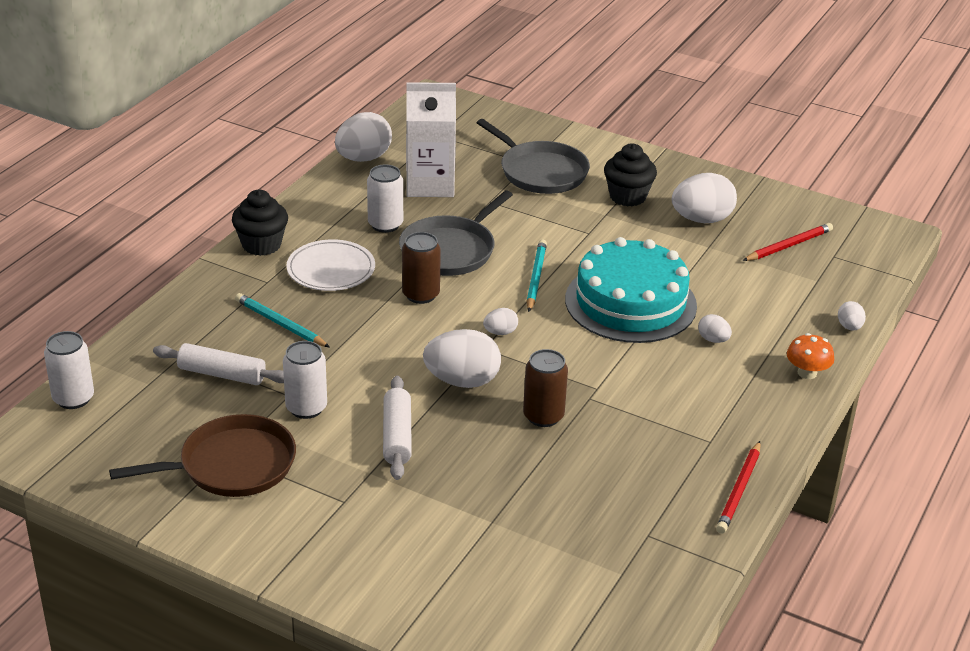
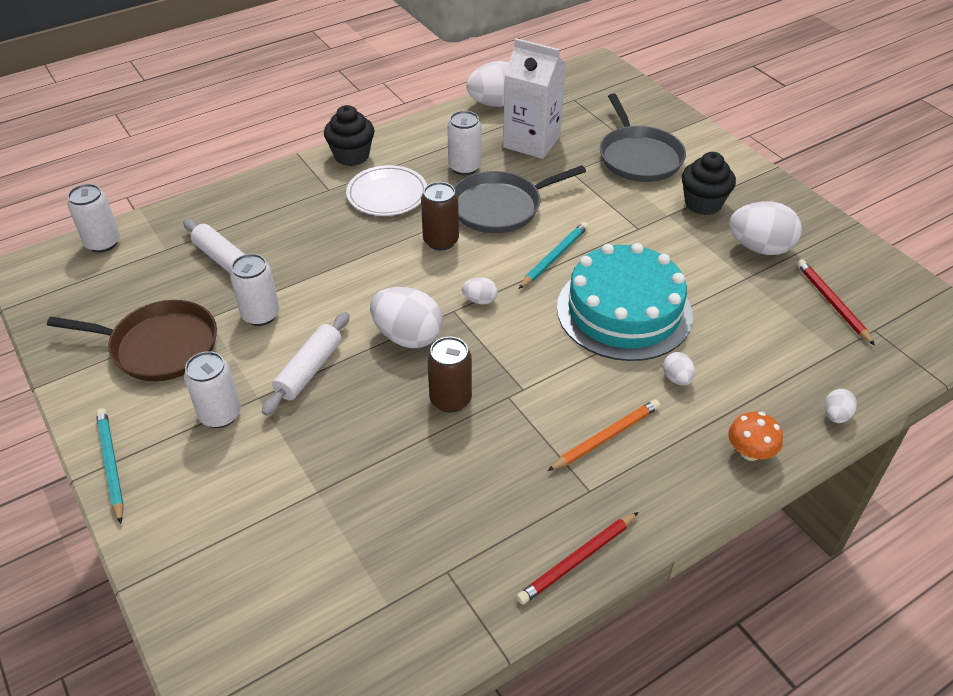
camera: 30 degrees right, 10 degrees up
(280, 324) = (306, 230): turquoise pencil -> turquoise pencil (111, 465)
(348, 497) = (220, 414): none -> white can
(692, 400) = (606, 437): none -> orange pencil
(788, 245) = (832, 303): red pencil -> red pencil turned 105 degrees counterclockwise

